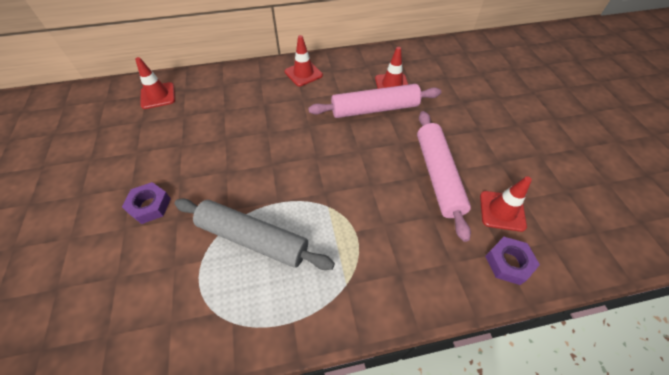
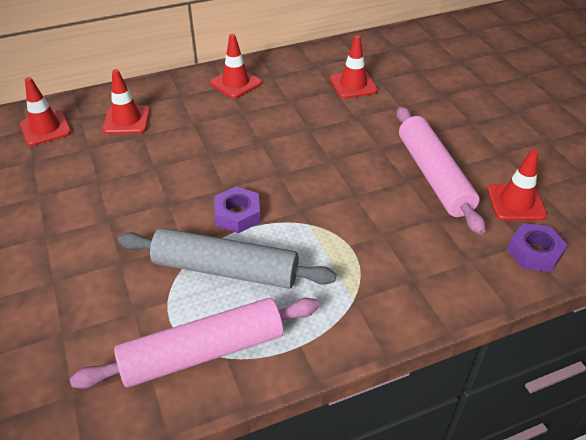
camera: 10 degrees left, 10 degrees down
(150, 206) = (79, 252): purple nut -> purple nut (238, 214)
(216, 96) = (127, 120): none -> red traffic cone
(375, 109) = (338, 113): pink rolling pin -> pink rolling pin (203, 352)

